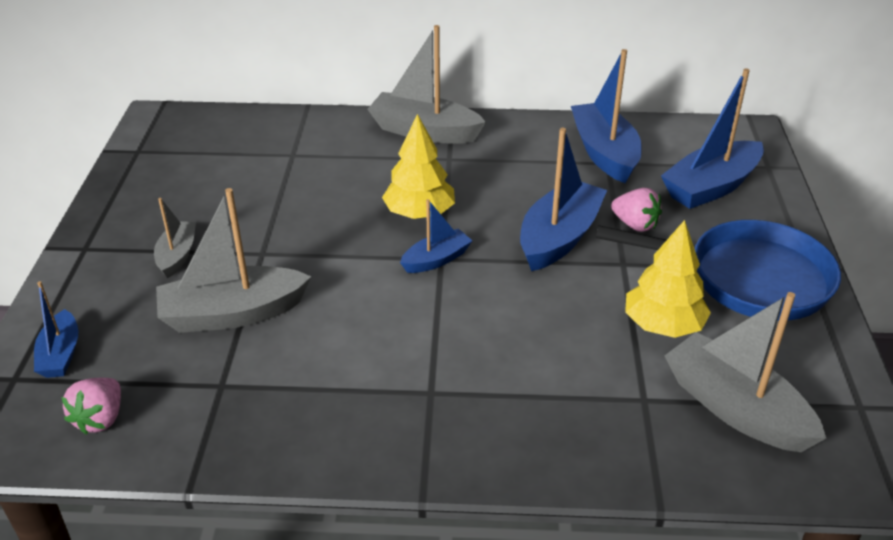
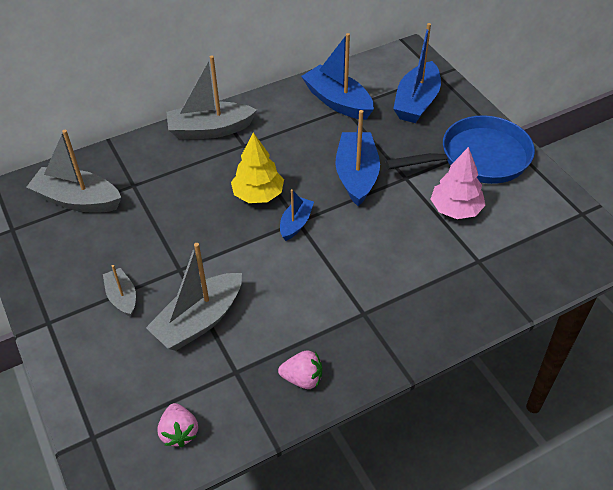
camera: 30 degrees left, 10 degrees up
(61, 354) = (109, 405): blue boat -> none
(635, 224) = (393, 147): pink strawberry -> pink strawberry (302, 378)
(663, 325) = (455, 209): yellow tree -> pink tree
(735, 408) = (526, 243): grey boat -> grey boat (77, 200)

